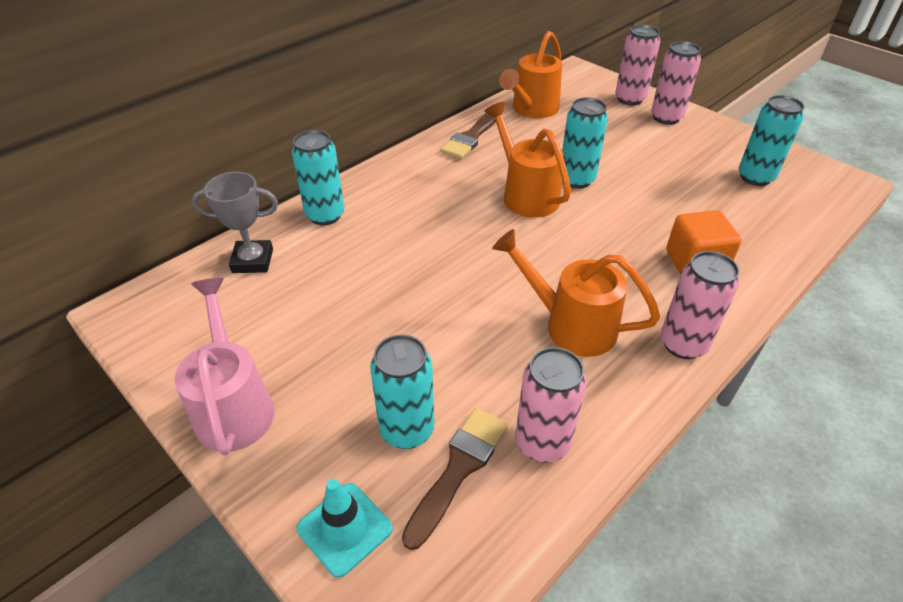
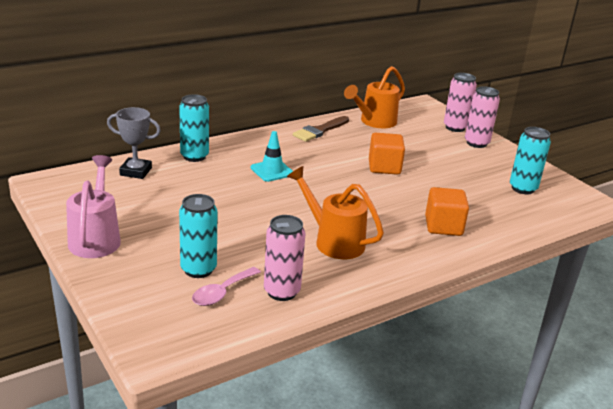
camera: 10 degrees right, 15 degrees down
(344, 528) = (140, 303): turquoise traffic cone -> turquoise traffic cone (272, 171)
(458, 469) = (222, 292): brown brush -> pink spoon
(525, 194) = (342, 169): orange watering can -> none
(576, 180) = (384, 167): turquoise can -> orange cube
(683, 344) = (406, 265): pink can -> none

